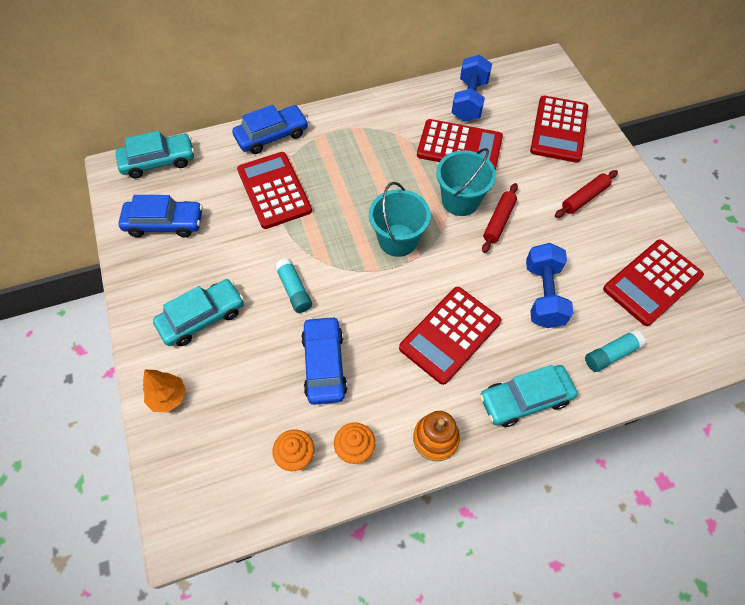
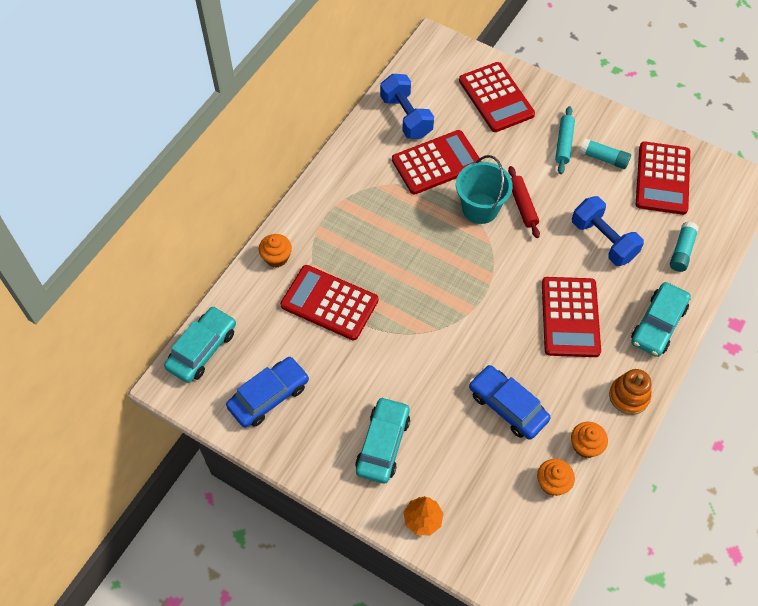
camera: 40 degrees left, 0 degrees up
(272, 135) = (276, 257): blue car -> orange cupcake
(294, 290) = (429, 369): turquoise glue stick -> turquoise glue stick (603, 158)
(398, 240) = (465, 273): turquoise bucket -> none
(584, 198) = (564, 144): red rolling pin -> turquoise rolling pin

